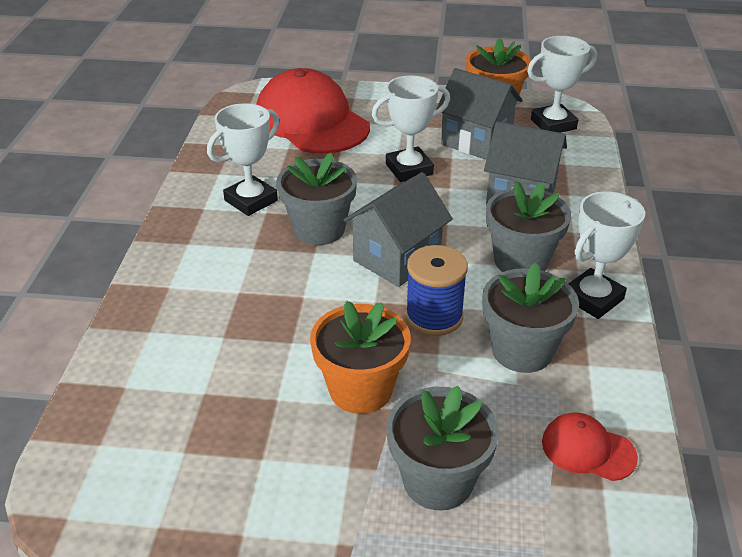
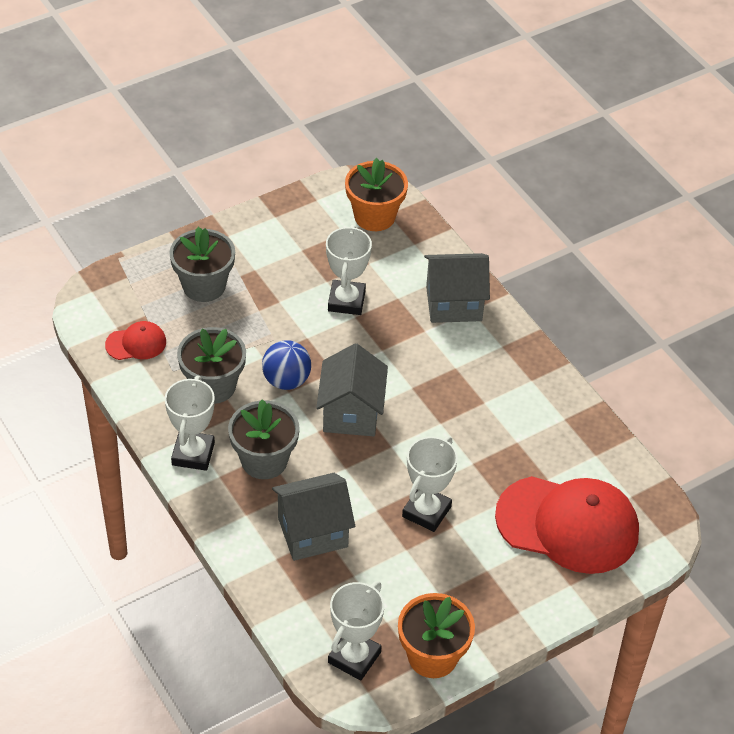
camera: 140 degrees right, 10 degrees up
(251, 200) = (507, 406): white trophy -> white trophy (346, 301)
(319, 229) = (430, 408): grey flower pot -> none
(361, 389) = (287, 310): orange flower pot -> orange flower pot (374, 216)
(434, 316) = (286, 380): blue spool -> blue ball
(476, 141) = (403, 585): grey house -> grey house (454, 304)

